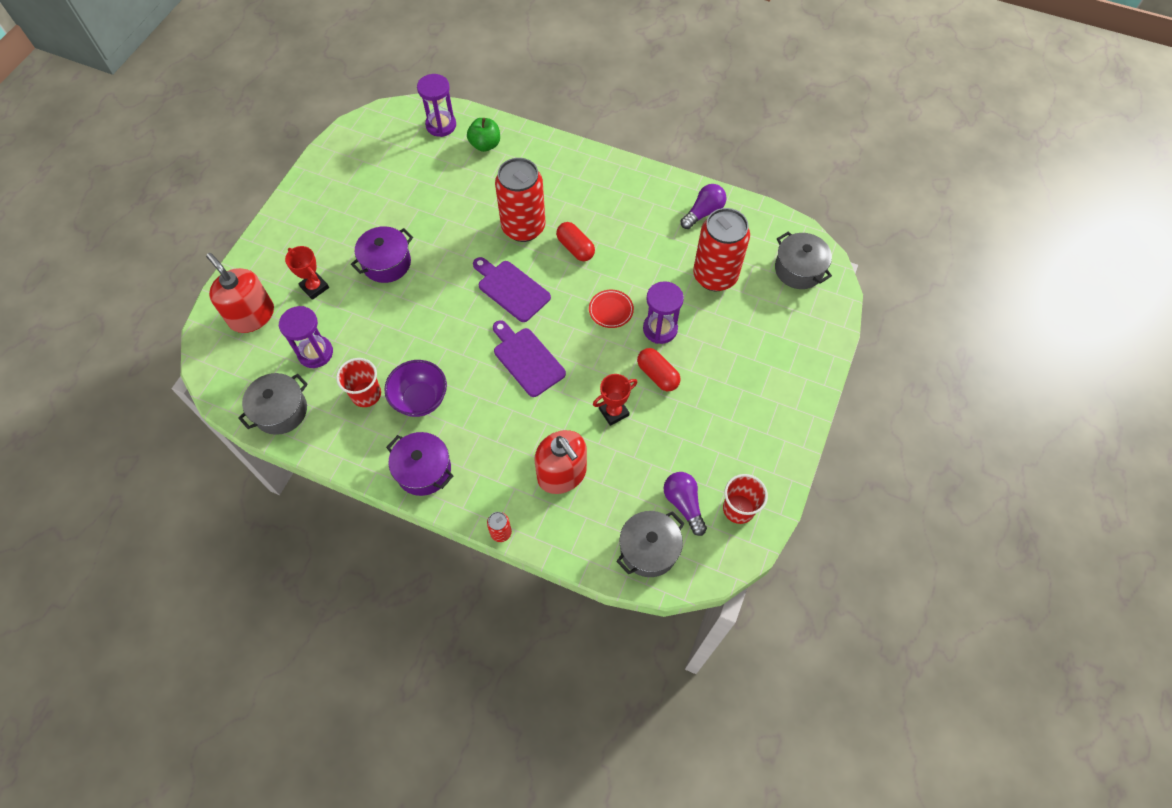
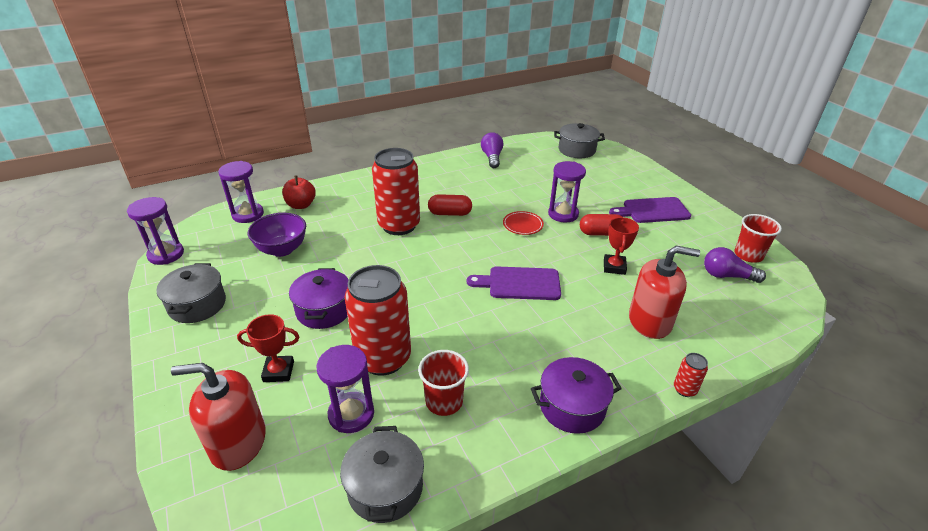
camera: 50 degrees left, 25 degrees down
(355, 126) = (166, 254): none -> purple hourglass
(420, 399) = (491, 366): purple bowl -> purple bowl (282, 249)
(485, 145) = (301, 205): green apple -> red apple
(511, 289) = (445, 258): purple cutting board -> purple cutting board (652, 211)
(649, 549) = (759, 312): grey pot -> grey pot (197, 305)
(715, 276) = (546, 176): red can -> red can (383, 358)

